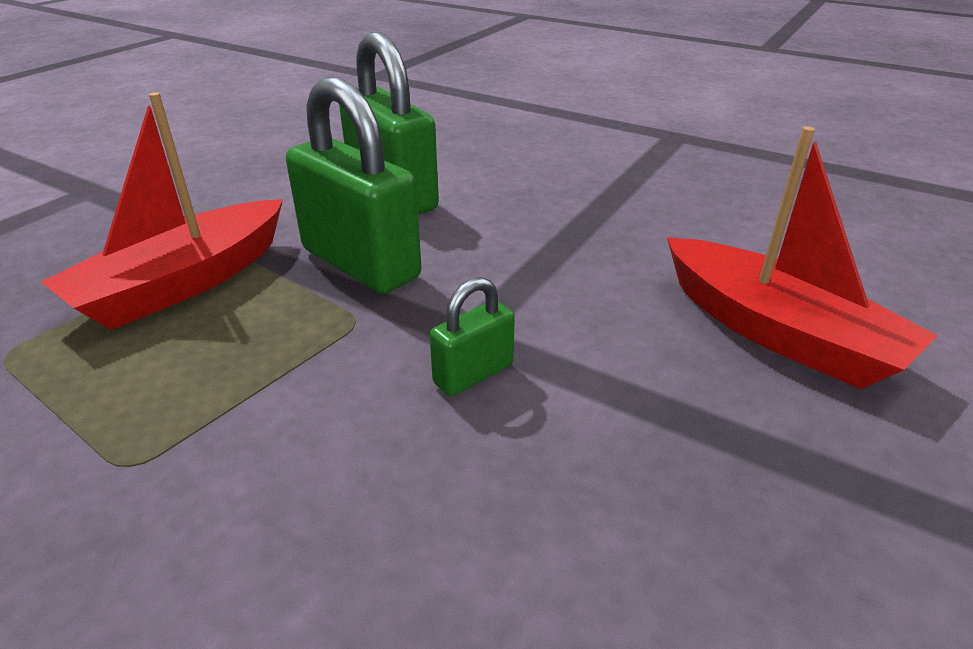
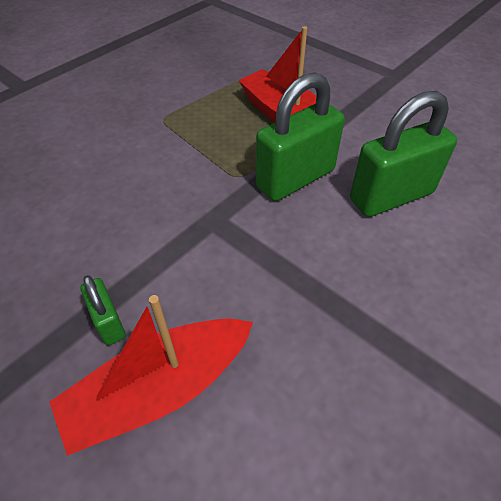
camera: 100 degrees right, 15 degrees up
(473, 374) = (177, 217): green padlock -> green padlock (109, 322)

